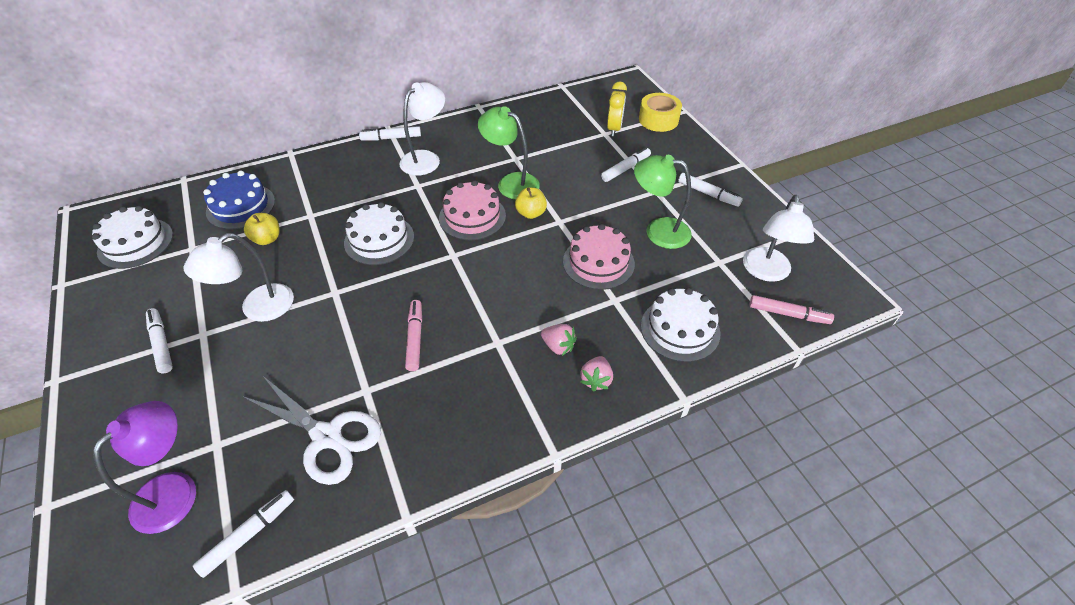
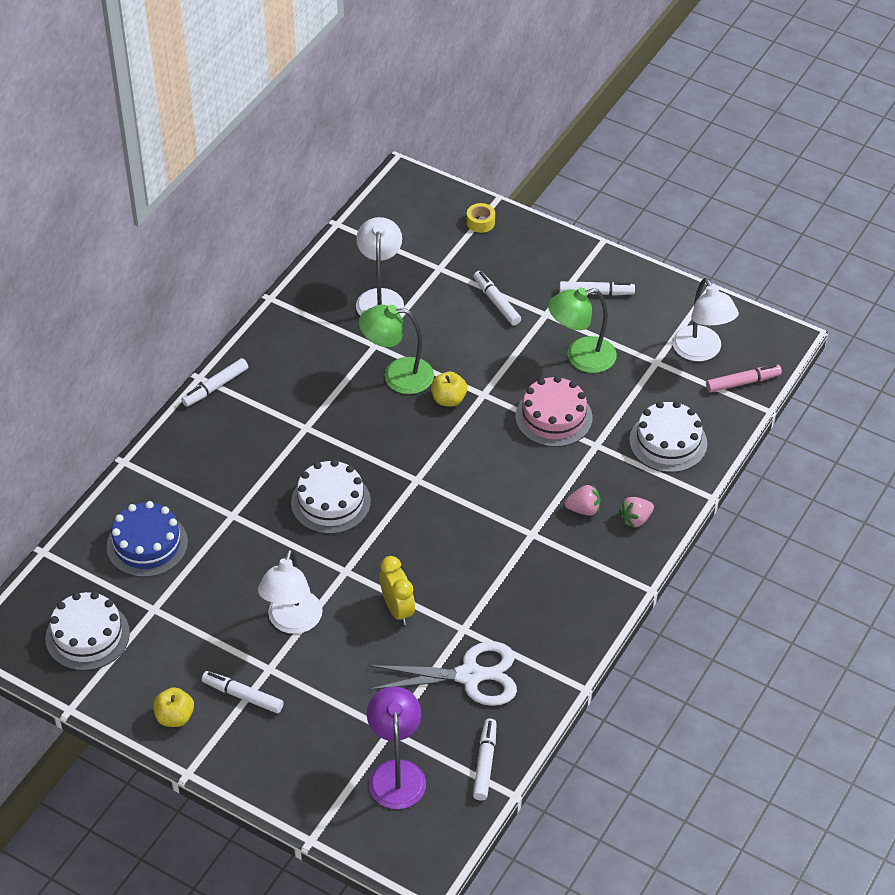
camera: 35 degrees left, 0 degrees up
(267, 239) = (218, 560): yellow apple -> yellow apple (174, 717)
(415, 338) = (460, 568): pink marker -> none
(426, 158) = (281, 392): white lamp -> white lamp (380, 298)
(472, 216) = (396, 432): pink cake -> none
(596, 380) = (635, 519): pink strawberry -> pink strawberry turned 75 degrees clockwise
(614, 129) = (444, 257): yellow clock -> yellow clock (397, 609)
(626, 169) = (496, 302): white marker -> white marker turned 45 degrees counterclockwise
(658, 120) = (480, 222): yellow tape -> yellow tape, size x0.57

